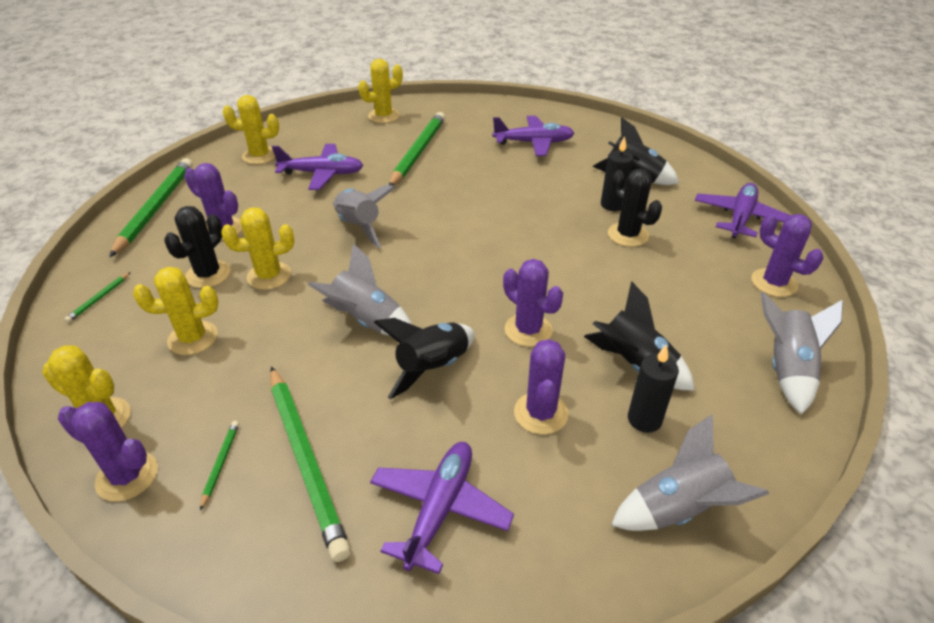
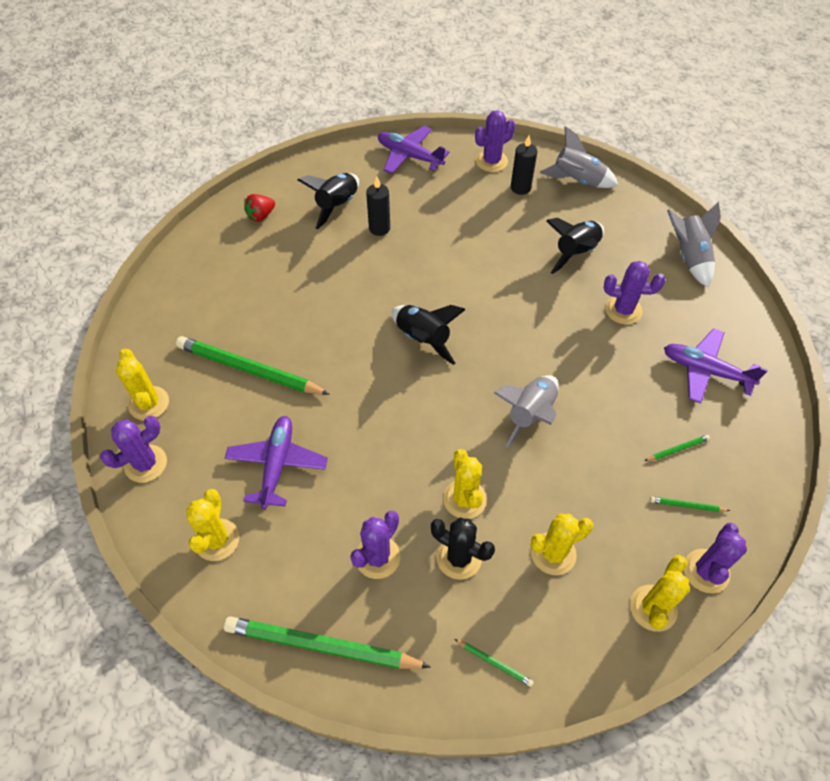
camera: 85 degrees left, 15 degrees up
(193, 338) = (553, 553): yellow cactus -> yellow cactus turned 75 degrees clockwise
(306, 460) = (677, 449): green pencil -> green pencil, size x0.41
(359, 226) = (389, 424): grey rocket -> none
(433, 367) = (583, 369): black rocket -> black rocket (423, 339)
(528, 330) = (541, 307): purple cactus -> purple cactus (146, 464)
(533, 143) = (255, 267): purple plane -> none
(600, 139) = (261, 216): none -> red strawberry
(628, 235) = (425, 227): black cactus -> none
(644, 419) = (624, 258): black candle -> black candle (520, 188)

